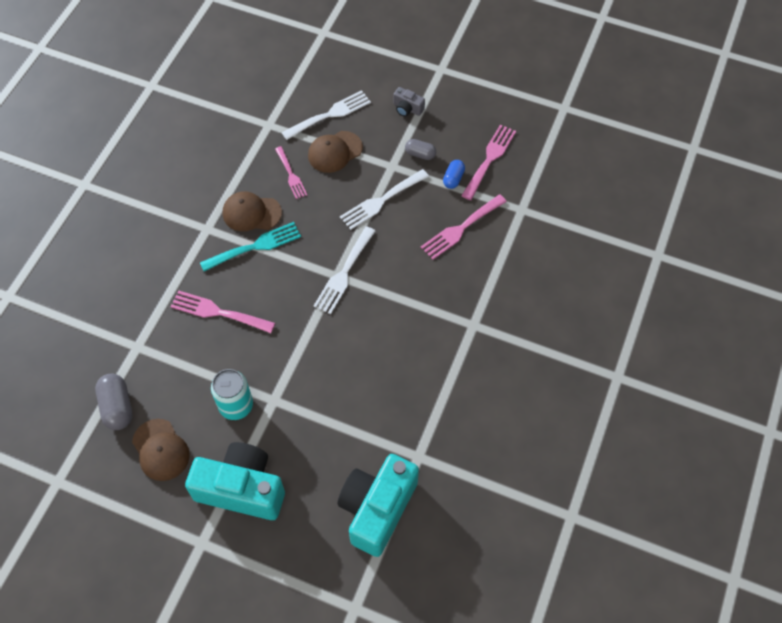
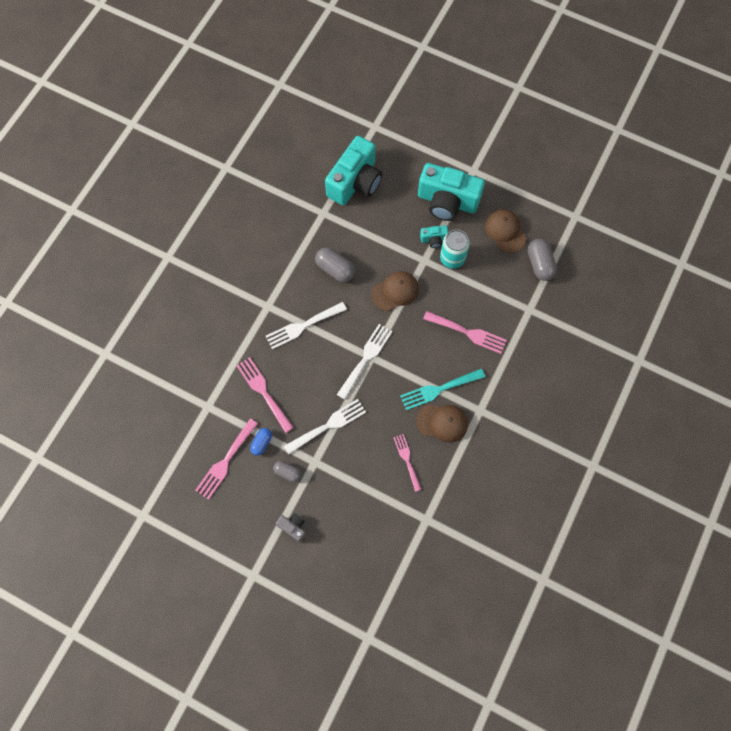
camera: 175 degrees left, 10 degrees up
(261, 430) = (433, 239): none -> turquoise camera
(330, 114) = (368, 526): white fork -> white fork (303, 326)
(335, 152) = (366, 482): brown cap -> brown cap (395, 291)
(393, 378) = (335, 269): none -> grey capsule
(461, 229) = (263, 392): pink fork -> pink fork turned 90 degrees counterclockwise

